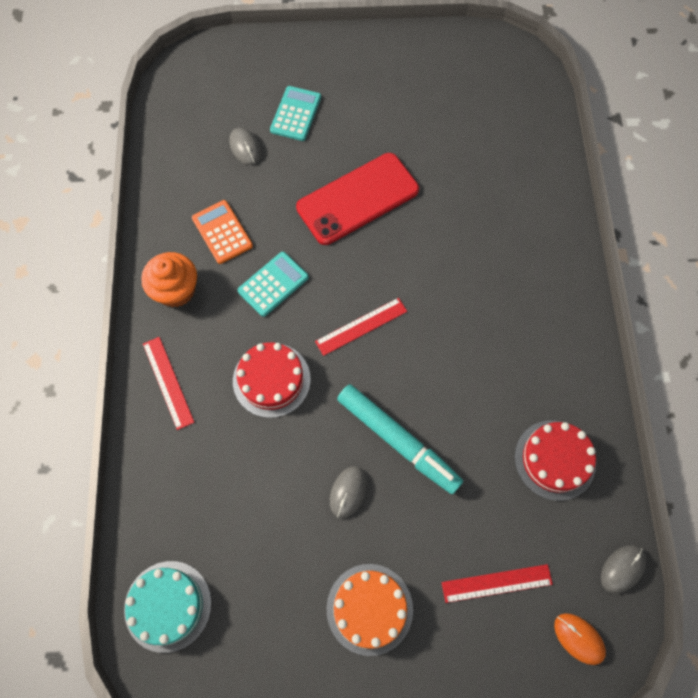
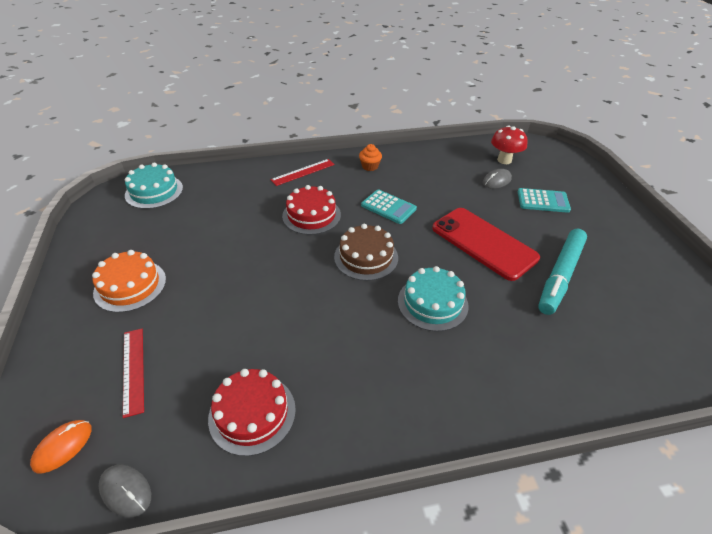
camera: 80 degrees right, 25 degrees down
(176, 290) = (370, 166): orange cupcake -> orange cupcake, size x0.61
(202, 124) = (504, 160): none -> red mushroom
(222, 232) = (421, 179): orange calculator -> none
(348, 492) = (224, 264): grey mouse -> none
(361, 326) = (366, 257): red ruler -> brown cake
(398, 441) = (267, 289): turquoise marker -> turquoise marker (560, 276)
(439, 274) = (432, 303): none -> turquoise cake

